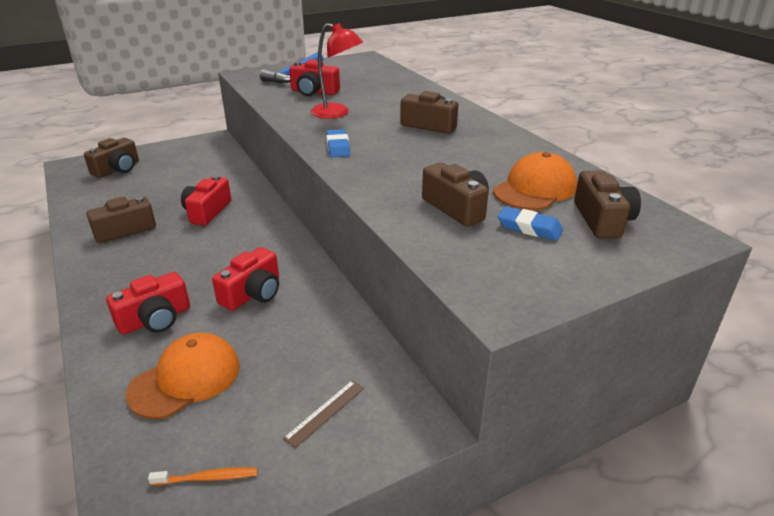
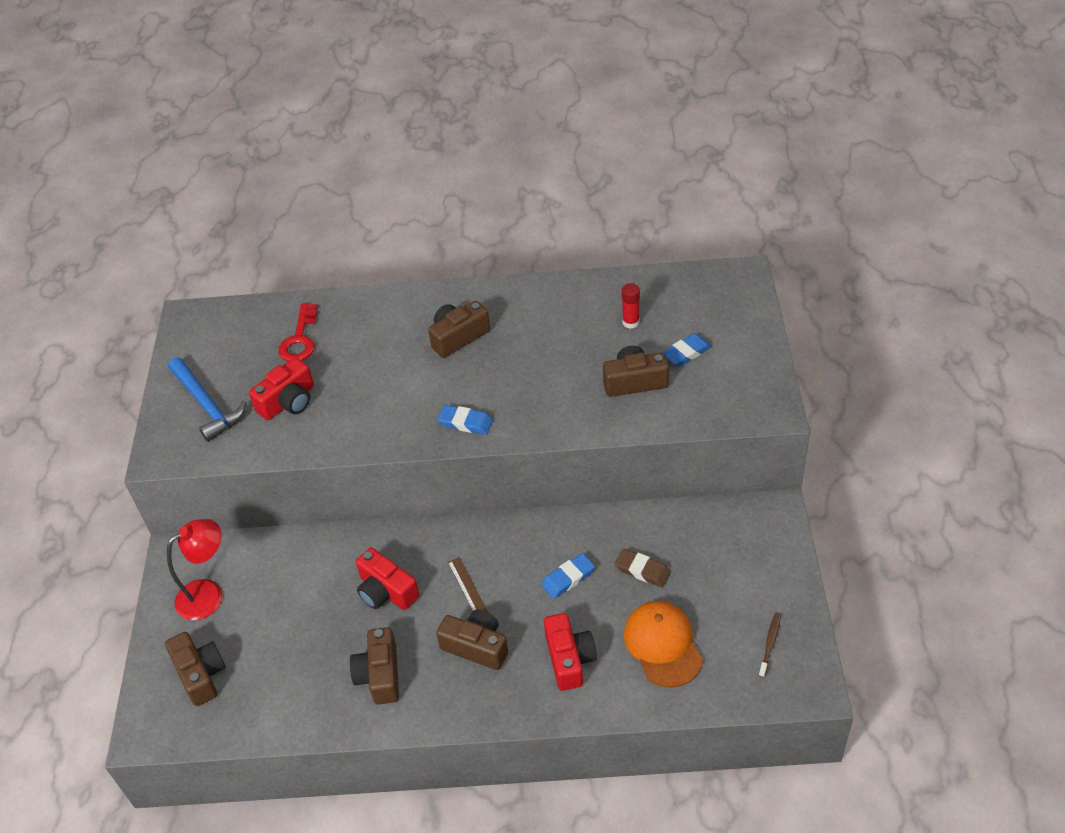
camera: 60 degrees left, 15 degrees up
(207, 478) = (770, 644): orange toothbrush -> brown toothbrush
(253, 293) = (568, 578): red camera -> blue eraser
(281, 338) = (642, 570): none -> brown eraser
(325, 412) = (739, 563): brown ruler -> brown ruler (467, 587)
(337, 113) = (373, 399): red lamp -> red lamp (208, 594)
(375, 83) = (300, 339): none -> red key
(535, 189) = (631, 322): orange cap -> red glue stick
(602, 220) = (697, 308): brown camera -> brown camera (476, 647)

